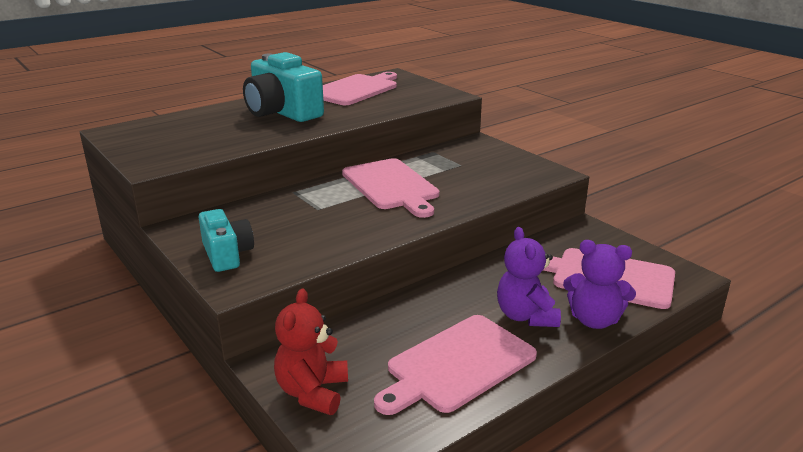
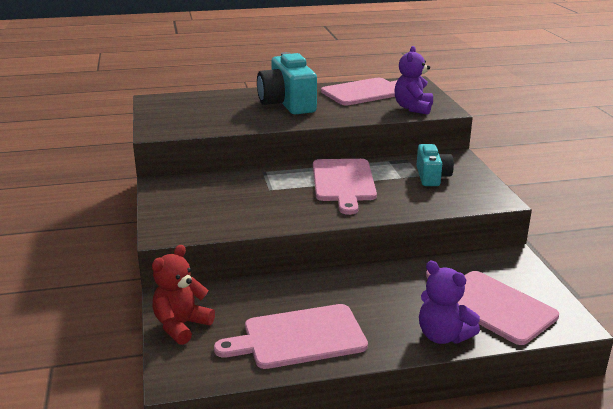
camera: 25 degrees right, 0 degrees up
(227, 254) = (176, 210): turquoise camera -> turquoise camera (432, 176)
(526, 316) = (387, 317): purple teddy bear -> purple teddy bear (413, 108)

